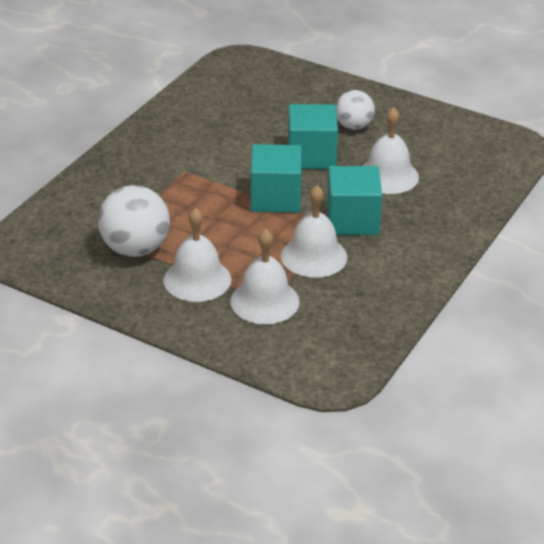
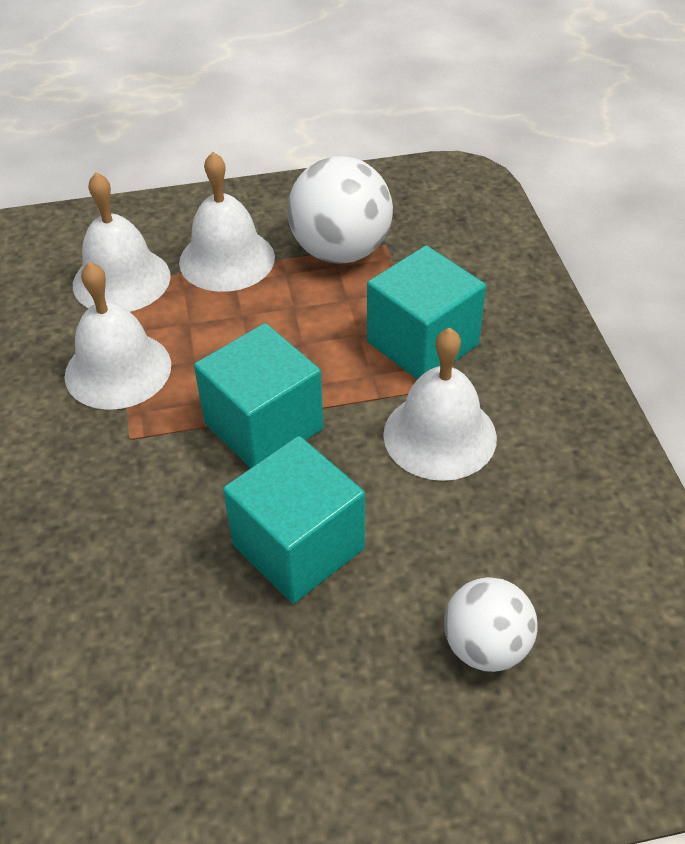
camera: 140 degrees right, 10 degrees up
(352, 220) = (116, 460): turquoise cube -> turquoise cube (422, 343)
(354, 126) = (300, 680): white ball -> white ball (486, 646)
(388, 176) = (133, 592): white bell -> white bell (440, 435)

